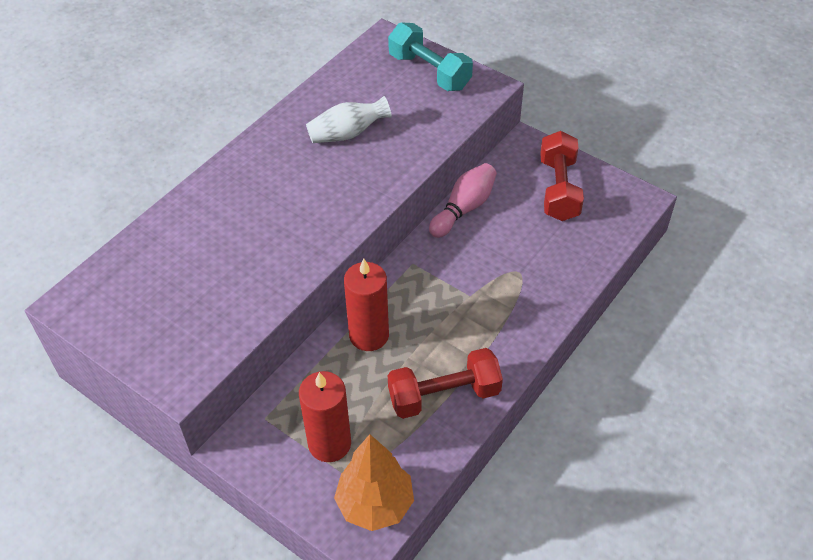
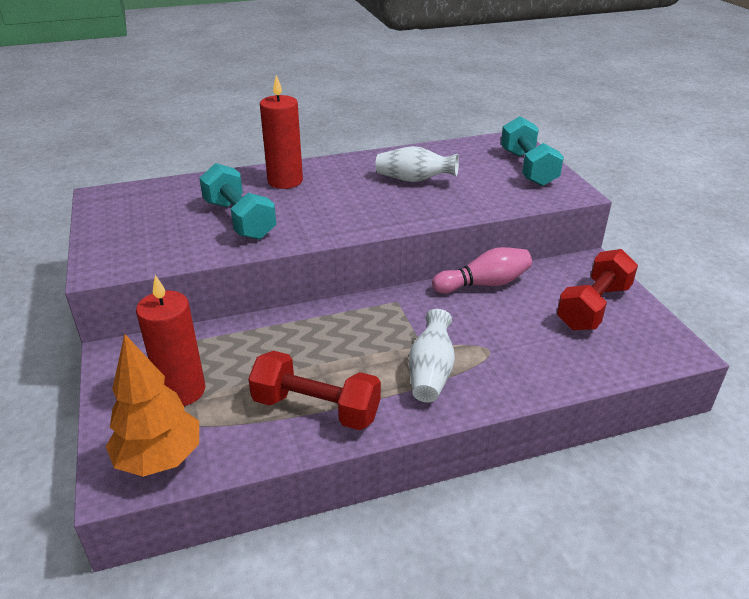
camera: 35 degrees right, 15 degrees down
(242, 261) = (239, 220): none -> turquoise dumbbell
(369, 335) = (304, 332): red candle -> red candle (285, 181)
(495, 316) = (431, 372): none -> white vase

